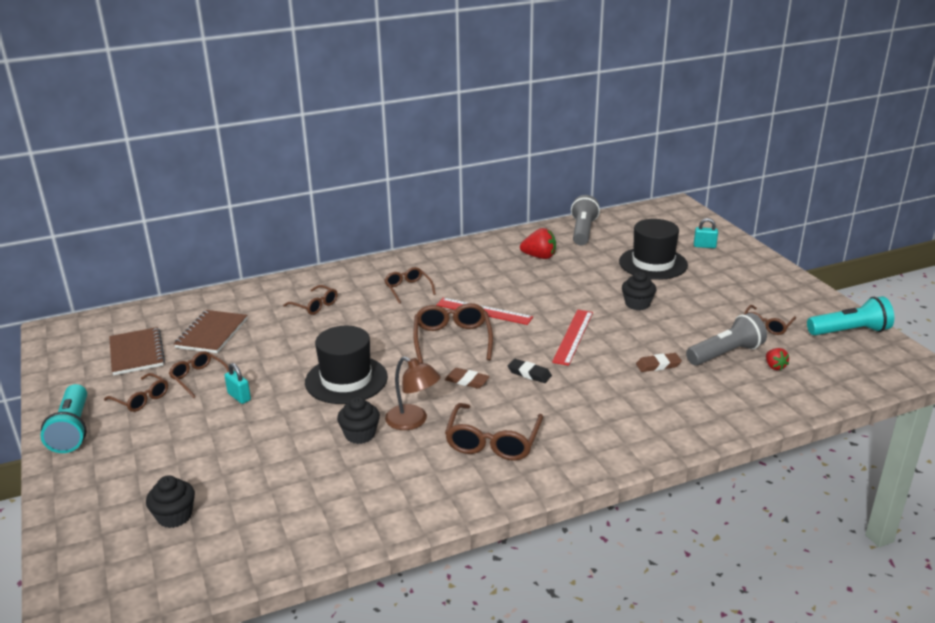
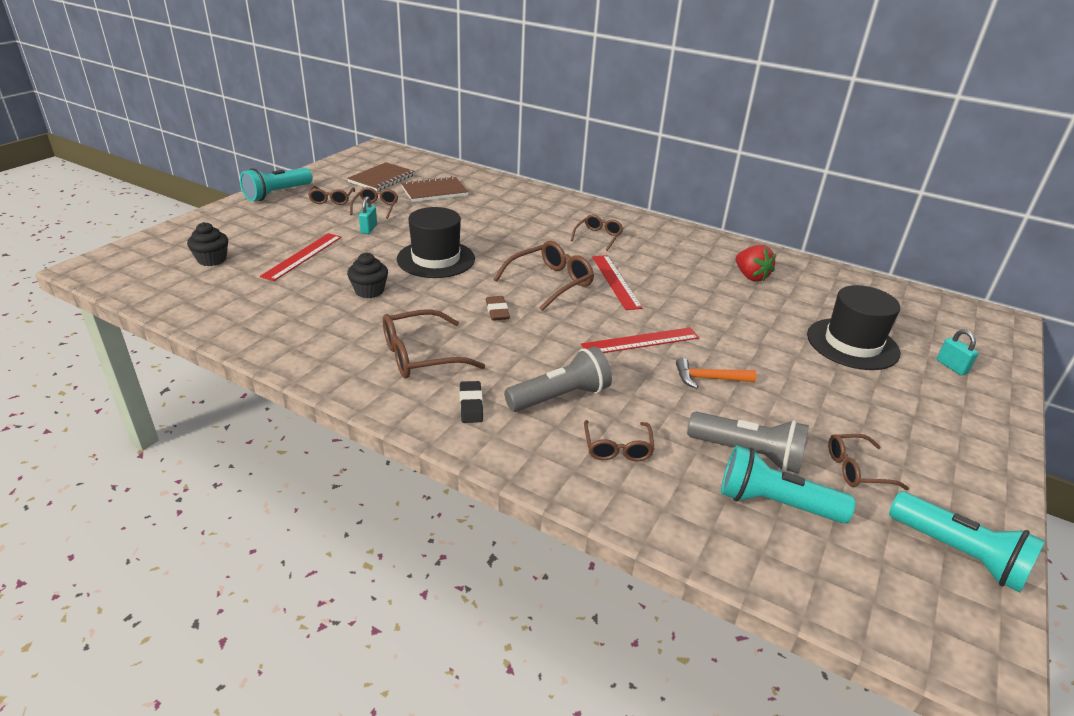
camera: 50 degrees right, 5 degrees up
(243, 454) = (302, 256): none -> red ruler
(315, 305) = (519, 211): brown glasses -> brown glasses (617, 448)
(413, 421) = (410, 307): brown lamp -> none
(529, 373) = (547, 338): black eraser -> black eraser (471, 405)
(583, 231) = (838, 283): grey flashlight -> grey flashlight (560, 397)
(637, 304) = (756, 360): black cupcake -> none
(641, 331) = (709, 379): none -> orange hammer
(658, 365) = (660, 411): brown eraser -> none
(774, 366) = (775, 503): red strawberry -> turquoise flashlight

